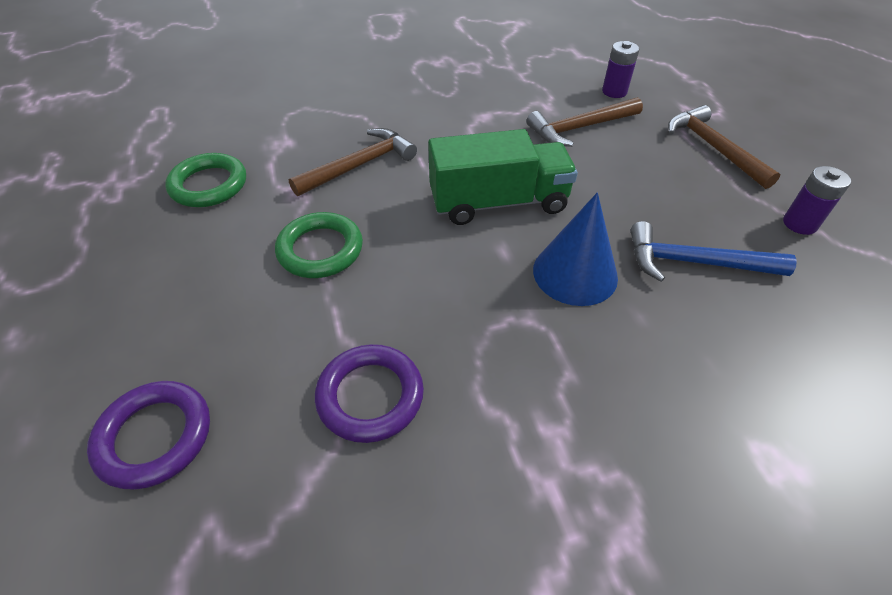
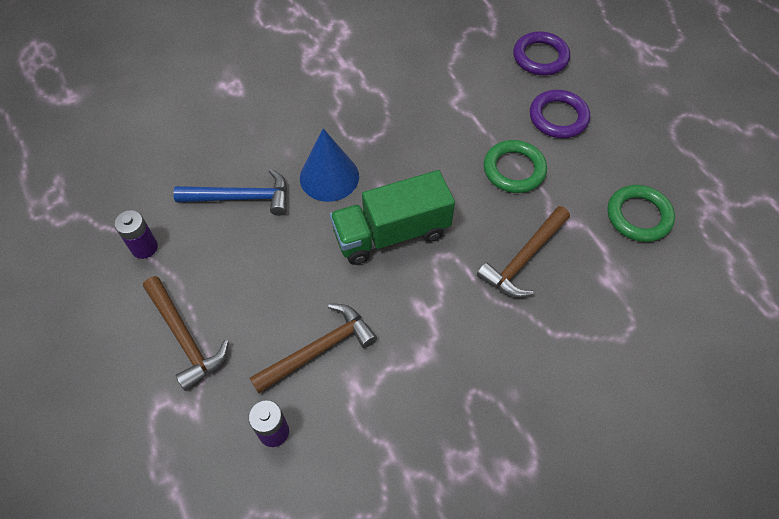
camera: 170 degrees right, 10 degrees up
(370, 396) = (442, 87): purple ring -> purple ring (558, 117)

